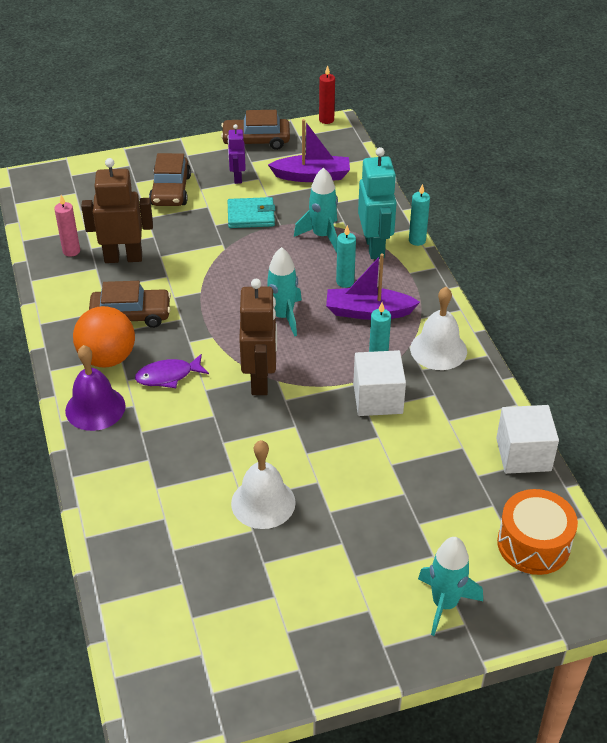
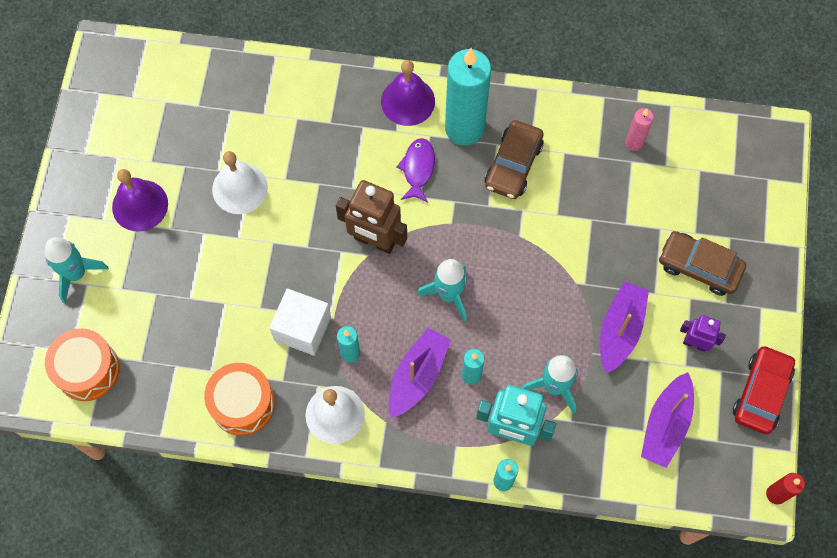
camera: 115 degrees right, 25 degrees up
(107, 358) = (464, 128): orange ball -> turquoise candle
(123, 257) = (603, 185): brown robot -> none
(251, 215) = (620, 330): turquoise wallet -> purple boat
(256, 141) = (761, 393): brown car -> red car
(332, 582) = (140, 205): none -> purple bell
(475, 412) = (242, 403): none -> orange drum
(523, 454) = (176, 417): white cube -> none

